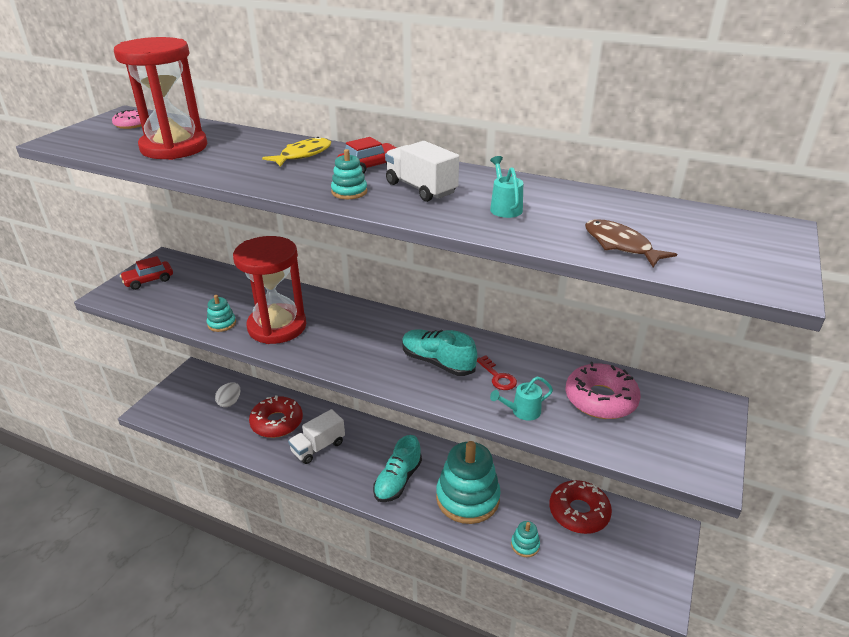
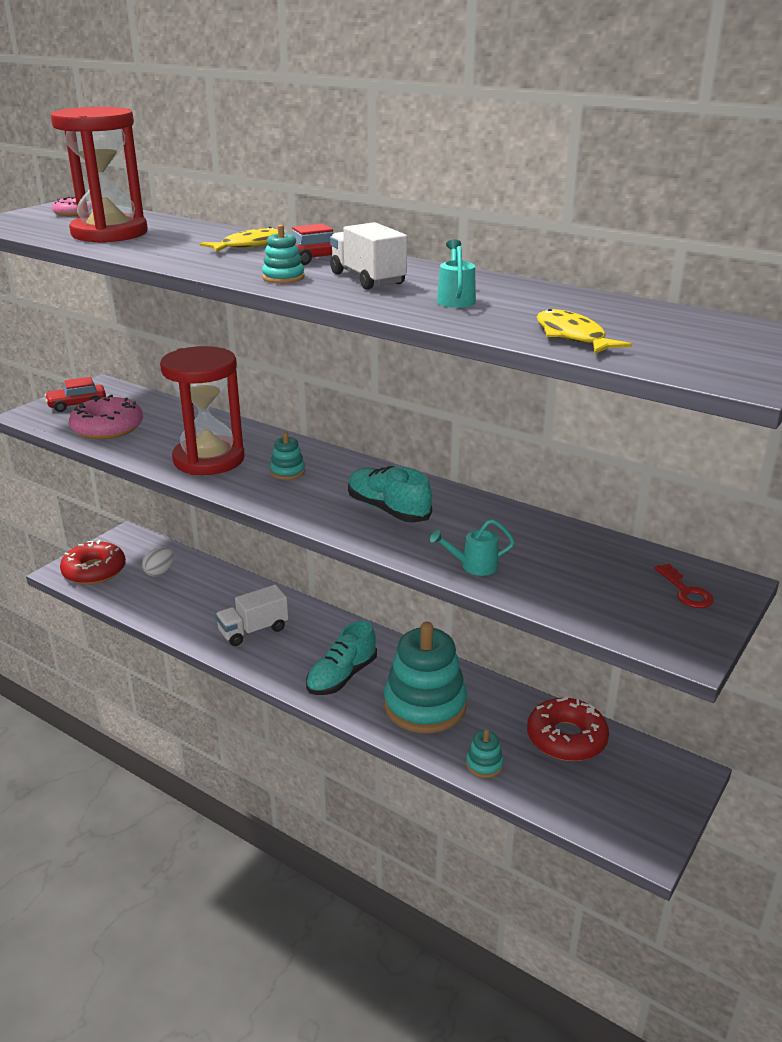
camera: 10 degrees right, 5 degrees down
(222, 324) = (146, 451): turquoise stacking toy -> turquoise stacking toy (287, 471)
(277, 422) = (210, 599): red donut -> red donut (94, 571)
(497, 377) = (457, 530): red key -> red key (685, 591)
(600, 399) = (579, 564): pink donut -> pink donut (108, 428)
(620, 245) = (572, 336): brown fish -> yellow fish

